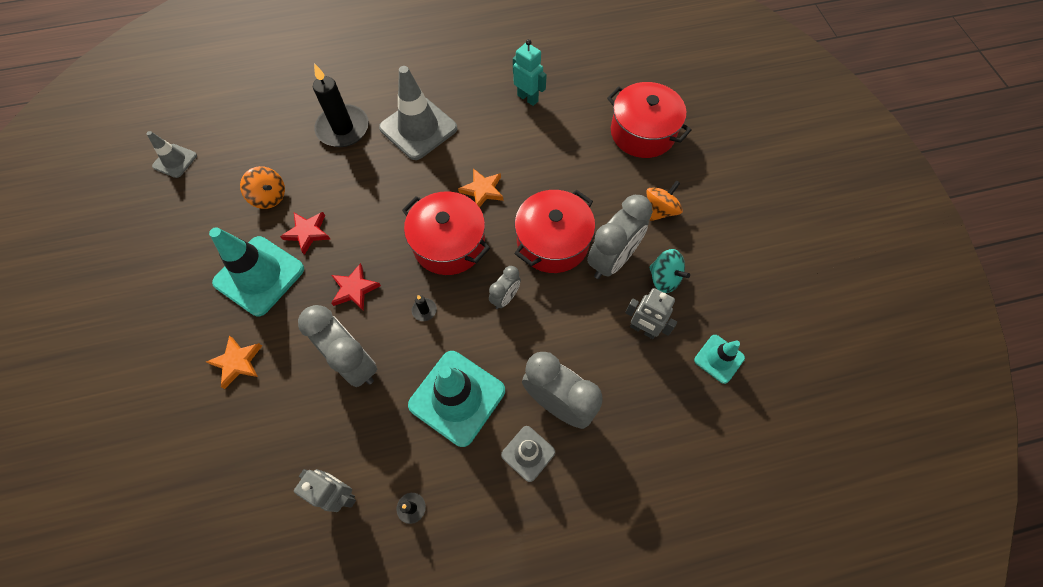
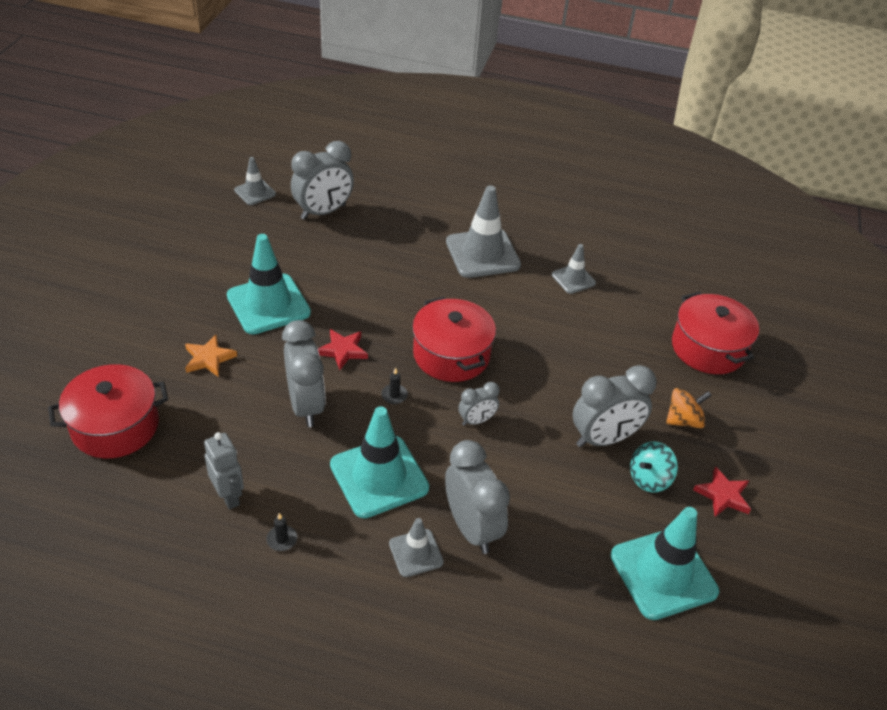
camera: 25 degrees right, 20 degrees down
(253, 152) = (323, 212): none -> grey clock
(269, 197) = (315, 250): orange spinning top -> none
(308, 232) = (330, 291): red star -> red star (723, 495)
(343, 128) = (413, 226): black candle -> none
(482, 190) = (511, 327): orange star -> none
(506, 117) = (573, 279): none -> grey traffic cone
(528, 98) = (606, 272): turquoise robot -> none
(552, 242) = (553, 397): red pot -> red pot (115, 426)
(643, 329) = (598, 510): grey robot -> none
(664, 278) = (649, 478): turquoise spinning top -> turquoise spinning top turned 75 degrees clockwise
(719, 359) = (663, 573): turquoise traffic cone -> turquoise traffic cone, size x1.87

